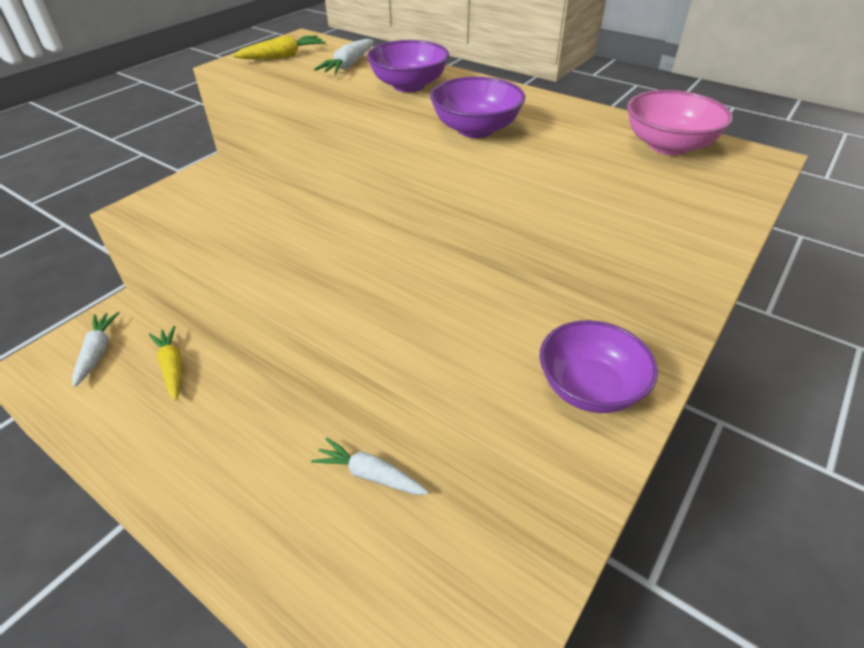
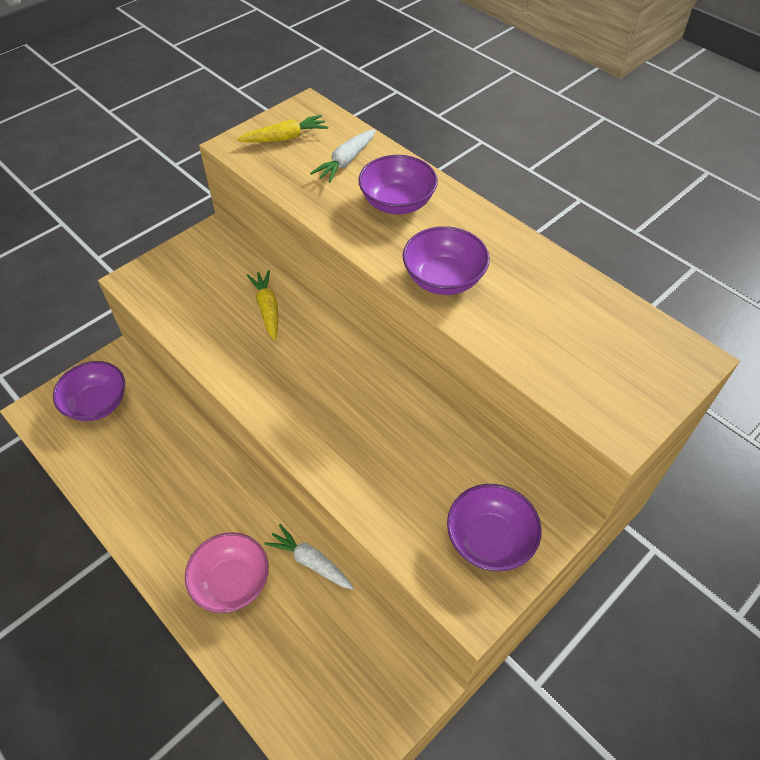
camera: 10 degrees right, 10 degrees up
(97, 352) = (97, 404): white carrot -> purple bowl
(172, 367) = (159, 430): yellow carrot -> yellow carrot (267, 309)
(668, 146) = (613, 328): pink bowl -> pink bowl (232, 582)

